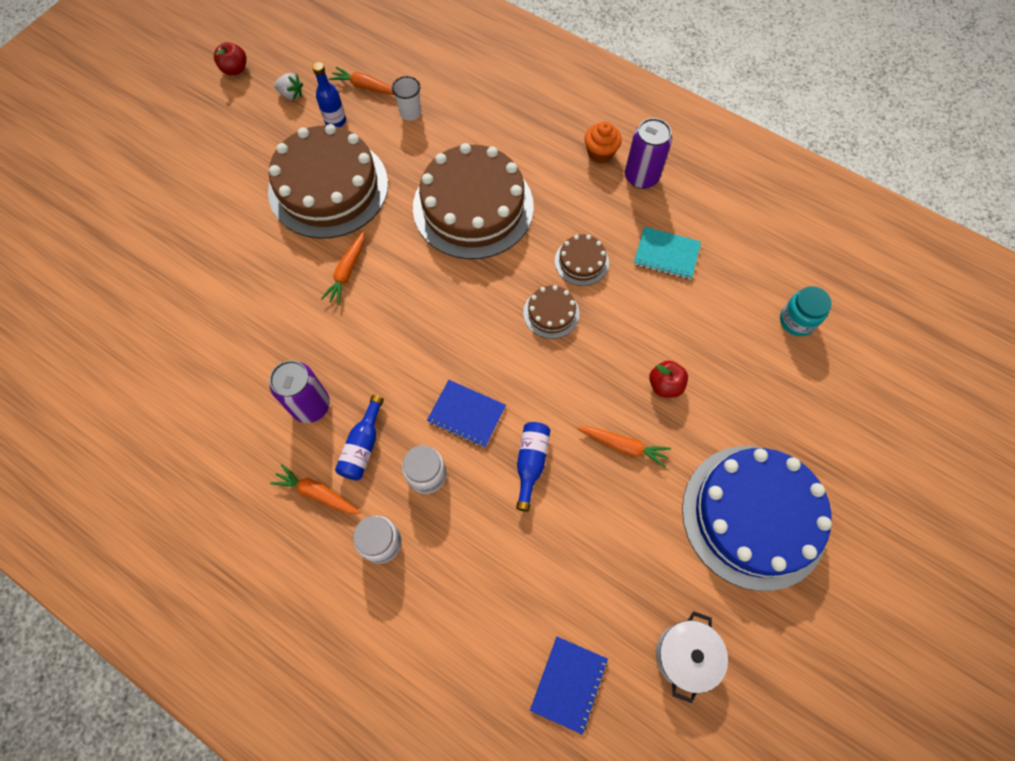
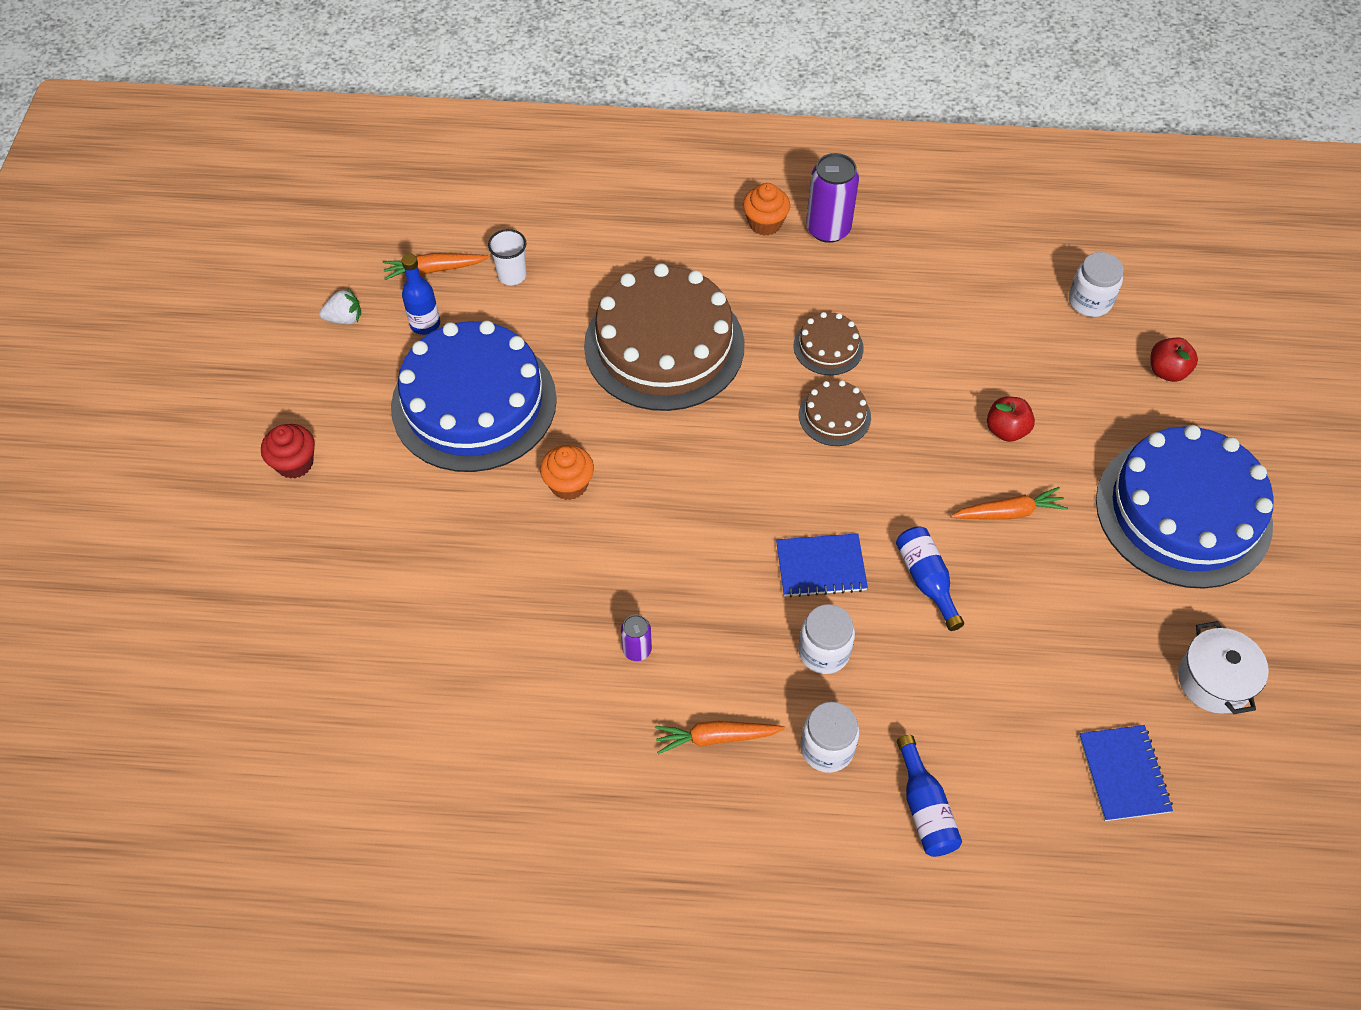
camera: 30 degrees left, 10 degrees down
(199, 174) = (294, 463): none -> red cupcake
(235, 69) = (247, 321): red apple -> red apple (1167, 371)
(311, 405) = (637, 650): purple can -> purple can, size x0.53
(328, 187) = (474, 402): brown cake -> blue cake
(347, 271) = (569, 484): orange carrot -> orange cupcake
(363, 446) = (730, 660): blue bottle -> blue bottle (924, 808)
(666, 254) = (912, 297): turquoise notebook -> none
(797, 321) = (1089, 301): turquoise jar -> white jar

